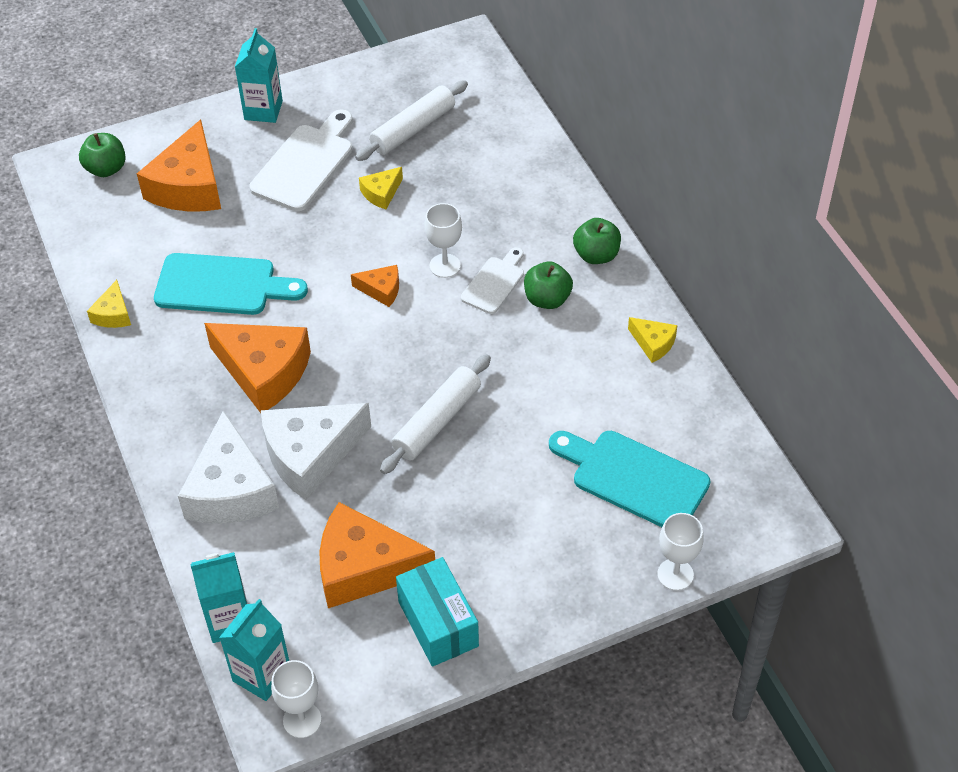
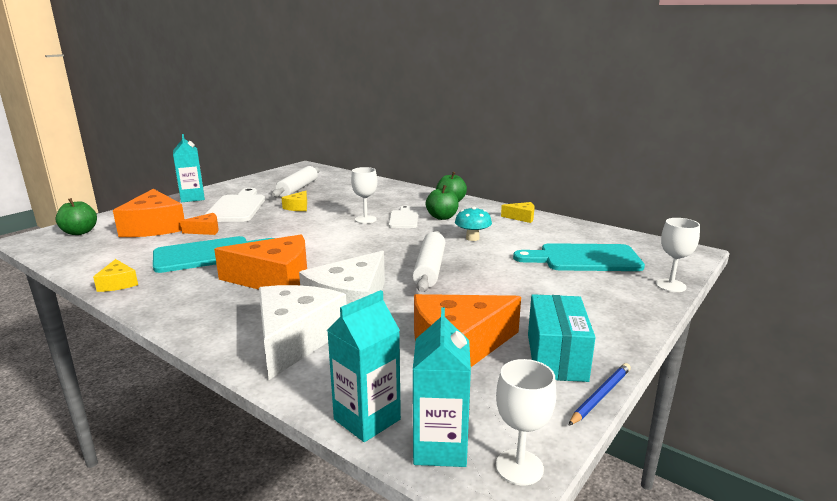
camera: 30 degrees left, 30 degrees down
(231, 490) = (295, 339): white cheese -> white cheese turned 135 degrees counterclockwise
(381, 290) = (332, 234): orange cheese -> orange cheese (205, 230)
(429, 686) = (600, 396): none -> blue pencil
(438, 624) = (556, 357): turquoise box -> turquoise box turned 60 degrees clockwise
(541, 372) = (472, 238): none -> turquoise mushroom

